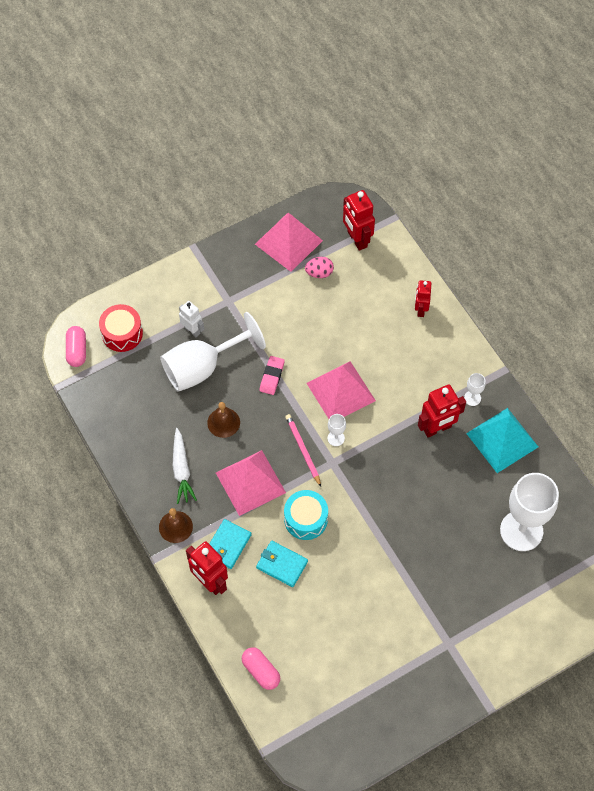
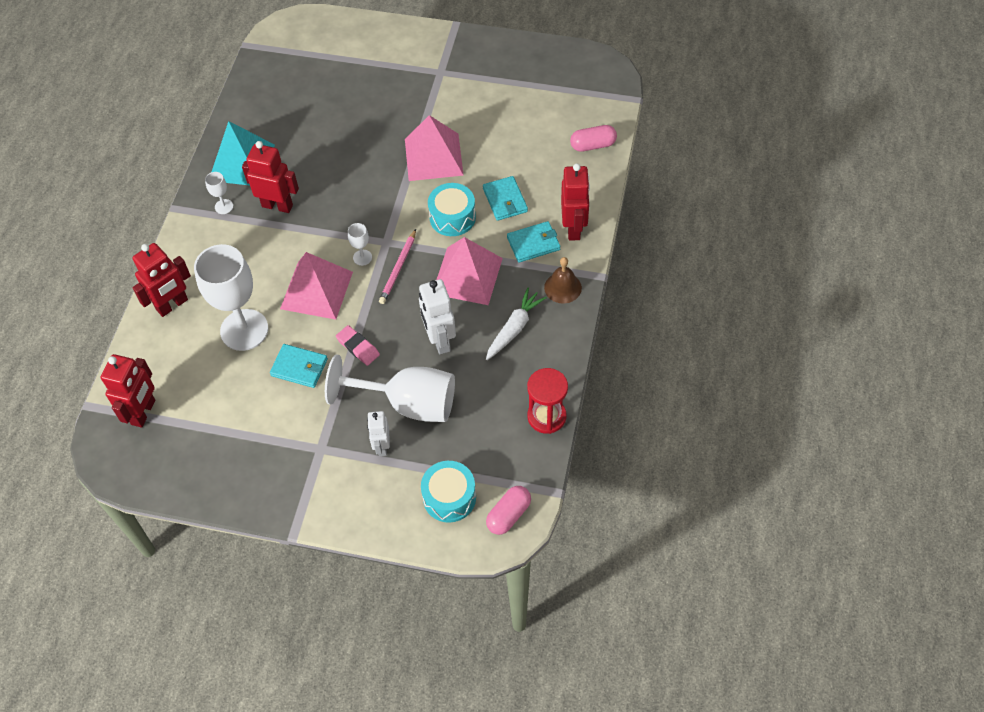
camera: 135 degrees left, 5 degrees down
(106, 427) = (546, 416): none -> red hourglass
(122, 333) = (449, 497): red drum -> turquoise drum
(223, 422) = (439, 340): brown bell -> white robot
(261, 671) = (593, 145): pink capsule -> pink capsule turned 75 degrees clockwise
(272, 376) = (358, 347): pink eraser -> pink eraser turned 75 degrees clockwise
(288, 242) = (203, 462): pink pyramid -> pink pyramid (433, 157)
(294, 335) = (299, 367): none -> turquoise wallet
(319, 273) = (213, 408): pink egg -> none
(420, 309) = (172, 305): red robot -> red robot, size x1.56
(521, 531) = (306, 98): white goblet -> white goblet (244, 330)

